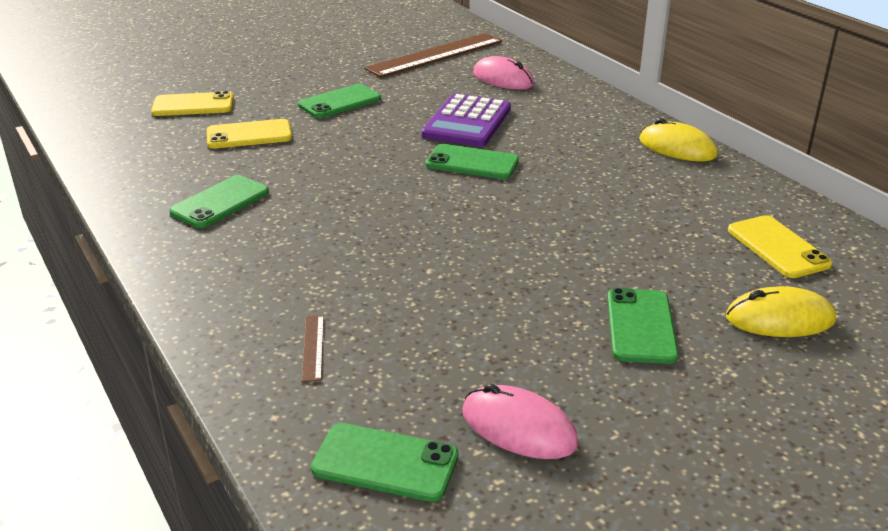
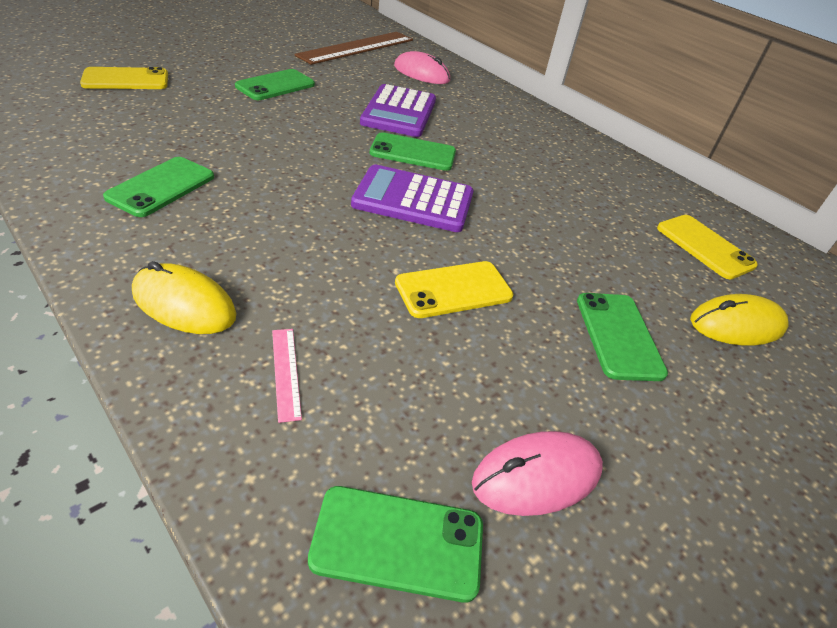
camera: 15 degrees left, 10 degrees up
(249, 135) = (187, 114): yellow phone -> yellow phone (453, 289)
(313, 347) = (285, 372): brown ruler -> pink ruler
(461, 208) = (413, 200): none -> purple calculator
(518, 428) = (537, 476): pink mouse -> pink mouse turned 45 degrees counterclockwise
(677, 148) = (587, 146): yellow mouse -> yellow mouse (184, 304)

